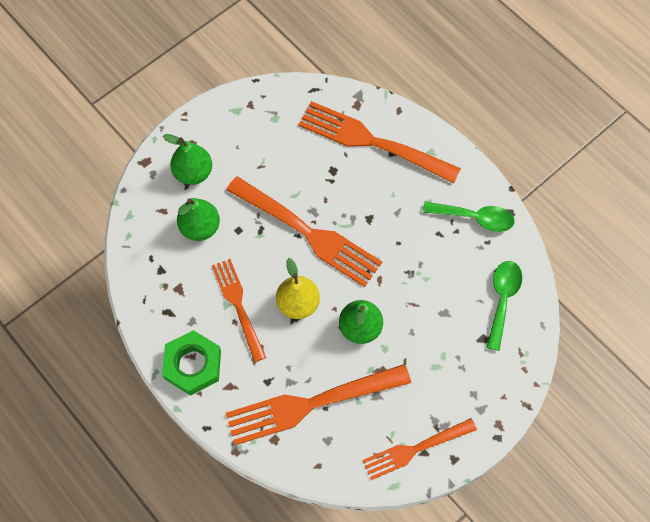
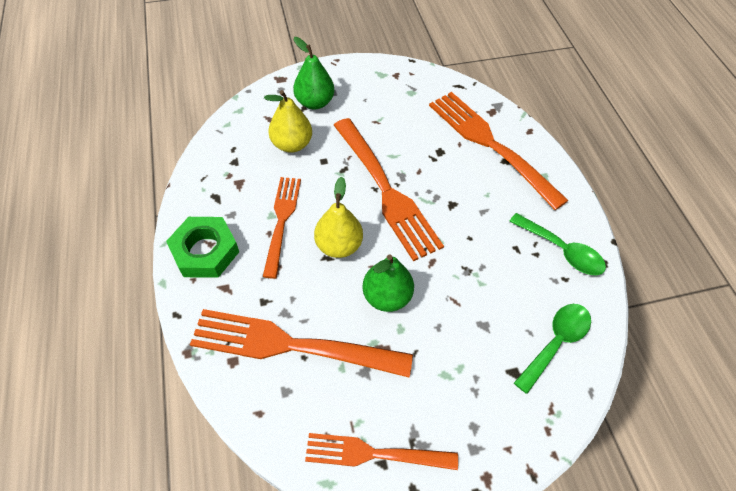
camera: 25 degrees right, 10 degrees down
(200, 227) = (292, 144): green pear -> yellow pear

